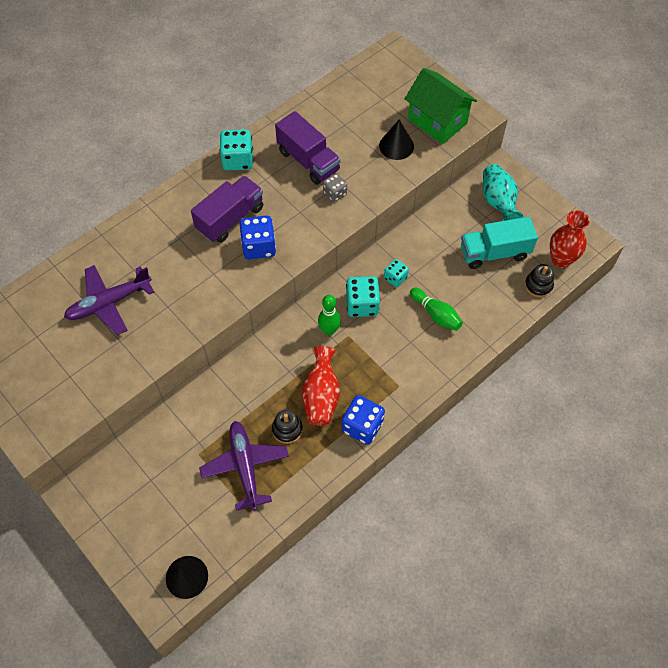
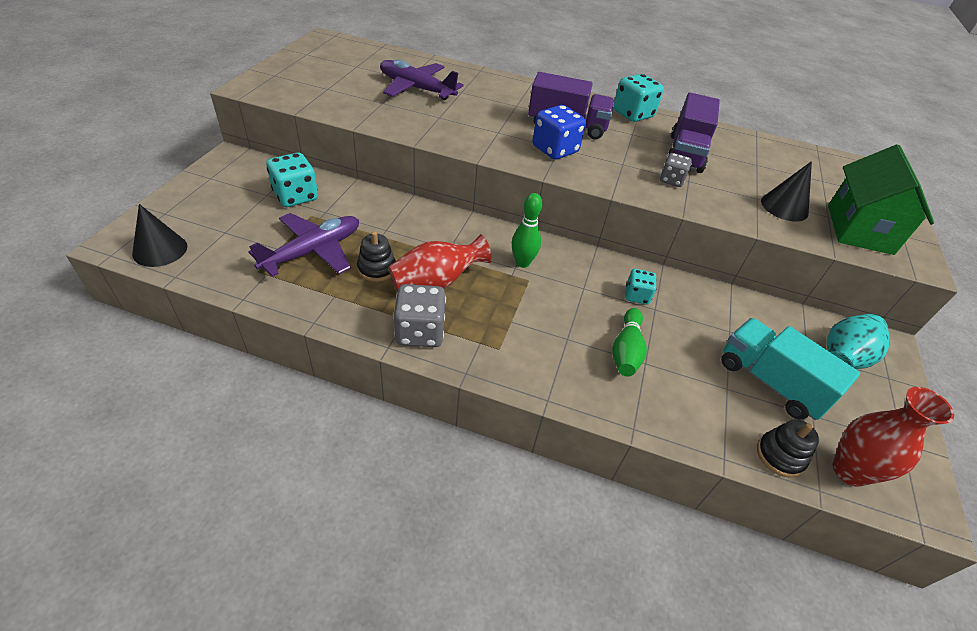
camera: 55 degrees right, 15 degrees down
(362, 305) = (577, 279): turquoise dice -> turquoise dice (296, 196)
(362, 426) = (420, 332): blue dice -> grey dice

